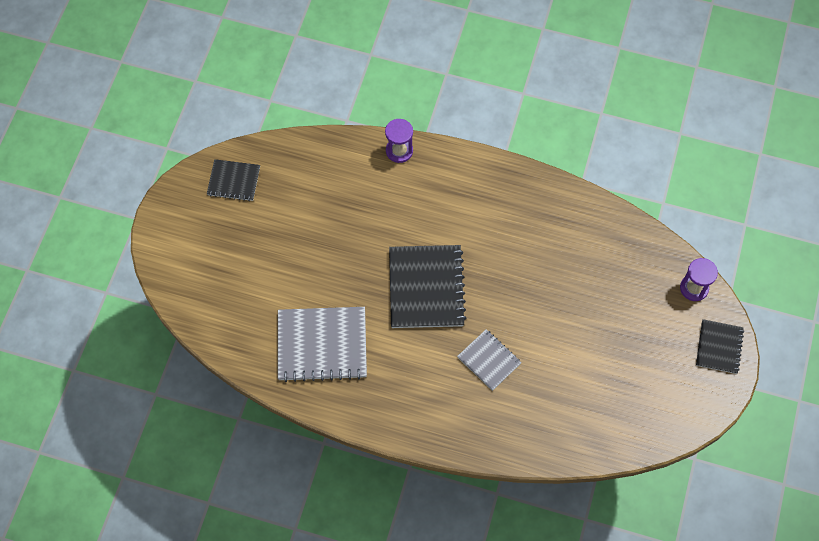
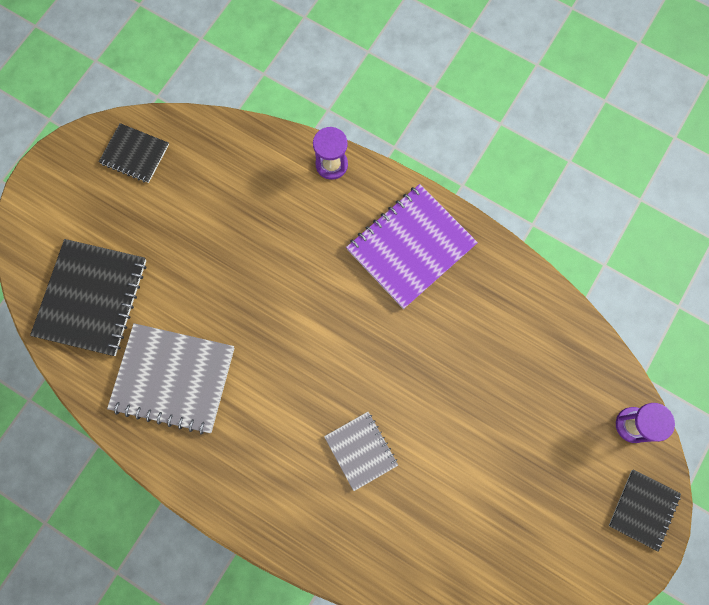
camera: 15 degrees right, 10 degrees up
(426, 288) = (314, 340): black notebook -> black notebook (92, 298)
(482, 199) = (410, 247): none -> purple notebook

